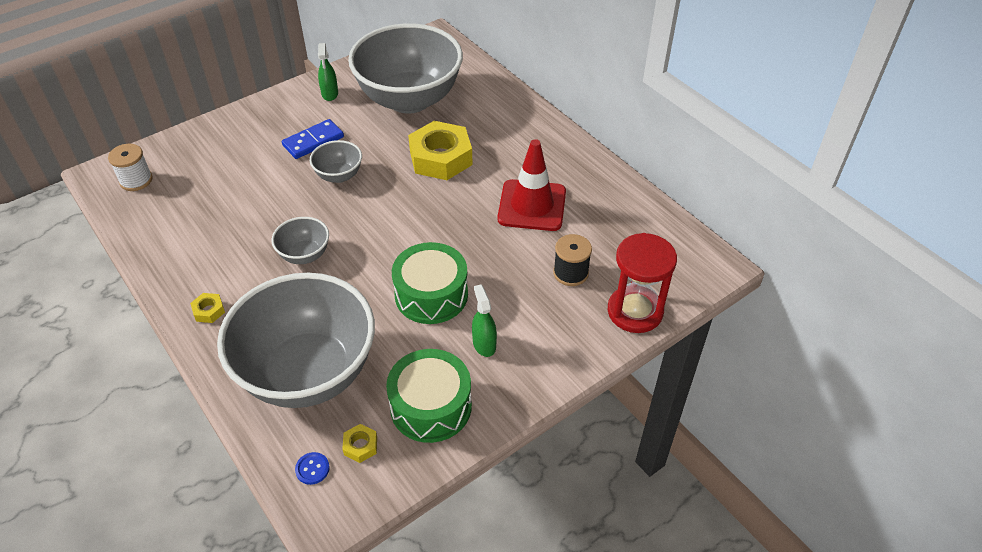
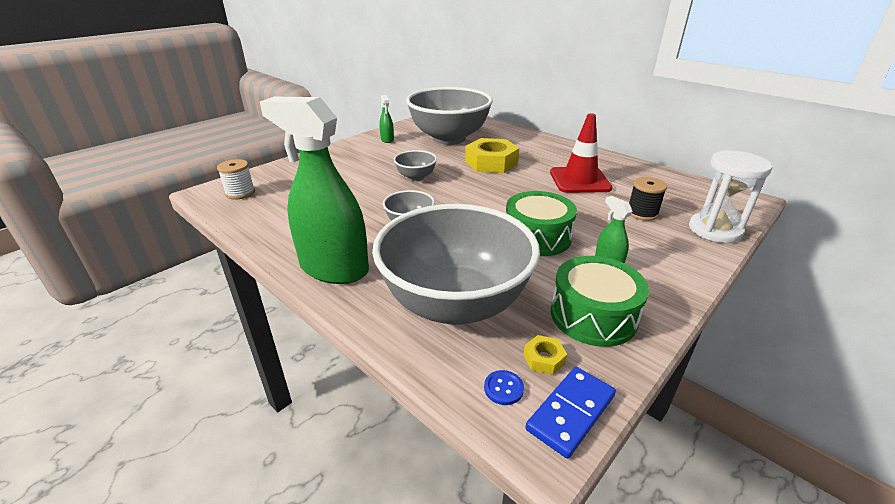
camera: 10 degrees left, 15 degrees down
(209, 311) = (334, 268): yellow nut -> green spray bottle
(313, 141) = (385, 162): blue domino -> blue domino (570, 412)
(635, 311) = (714, 230): red hourglass -> white hourglass

